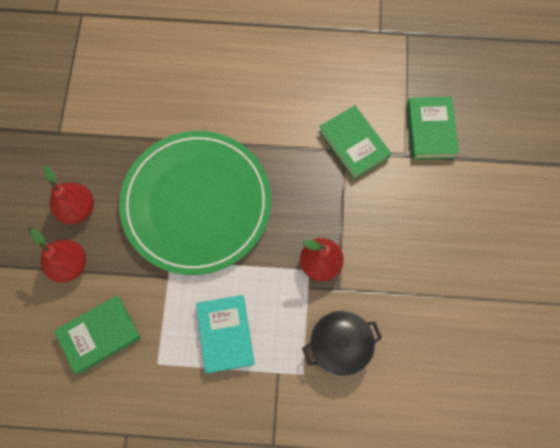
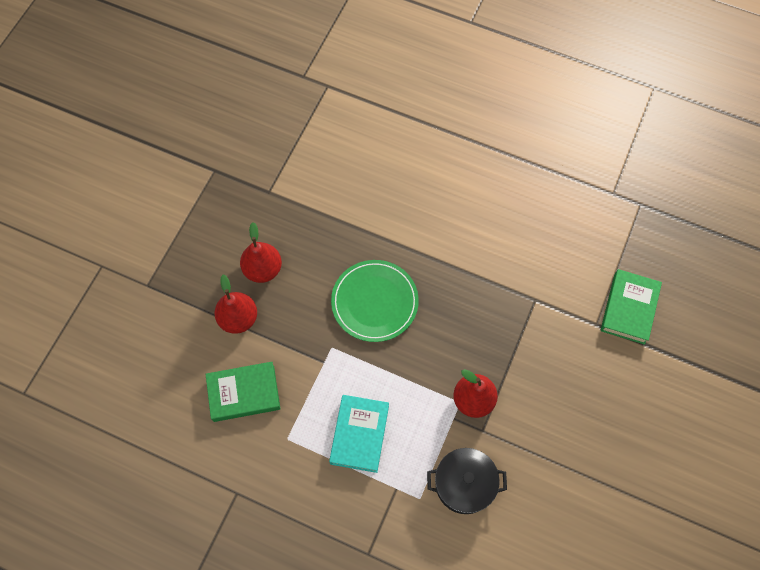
camera: 20 degrees right, 5 degrees down
(196, 203) = (374, 302): green plate -> green plate, size x0.58
(353, 145) = (546, 297): green book -> none

